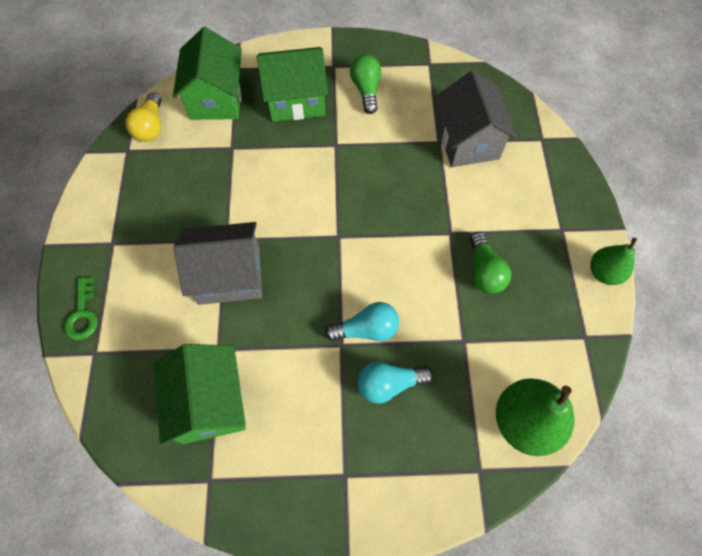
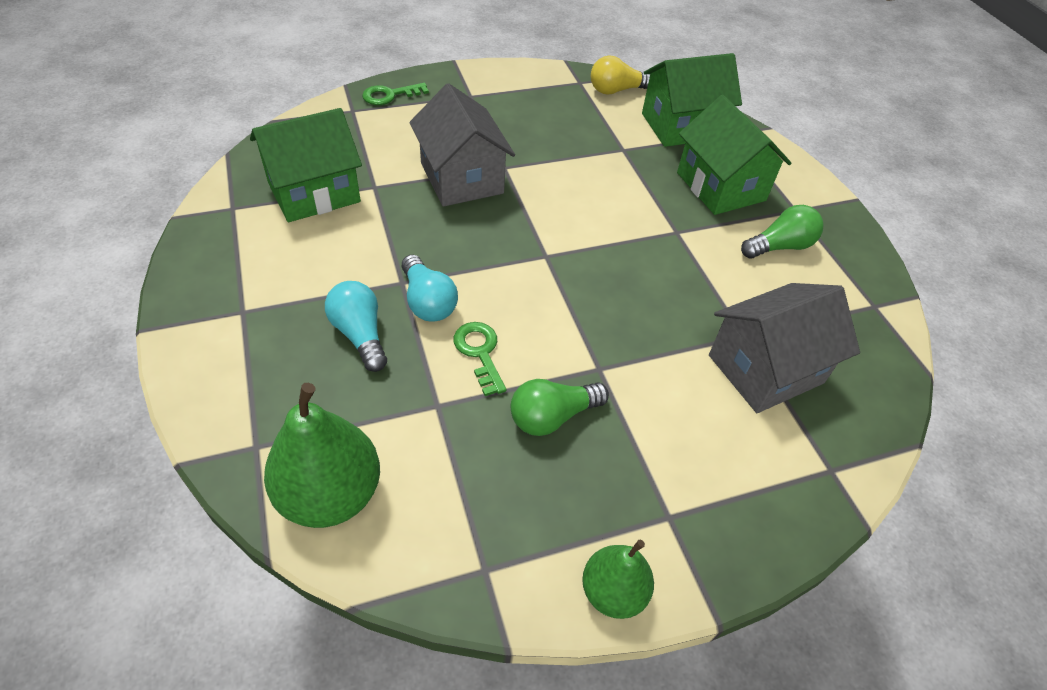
camera: 70 degrees right, 15 degrees down
(423, 303) = (480, 353): none -> green key

